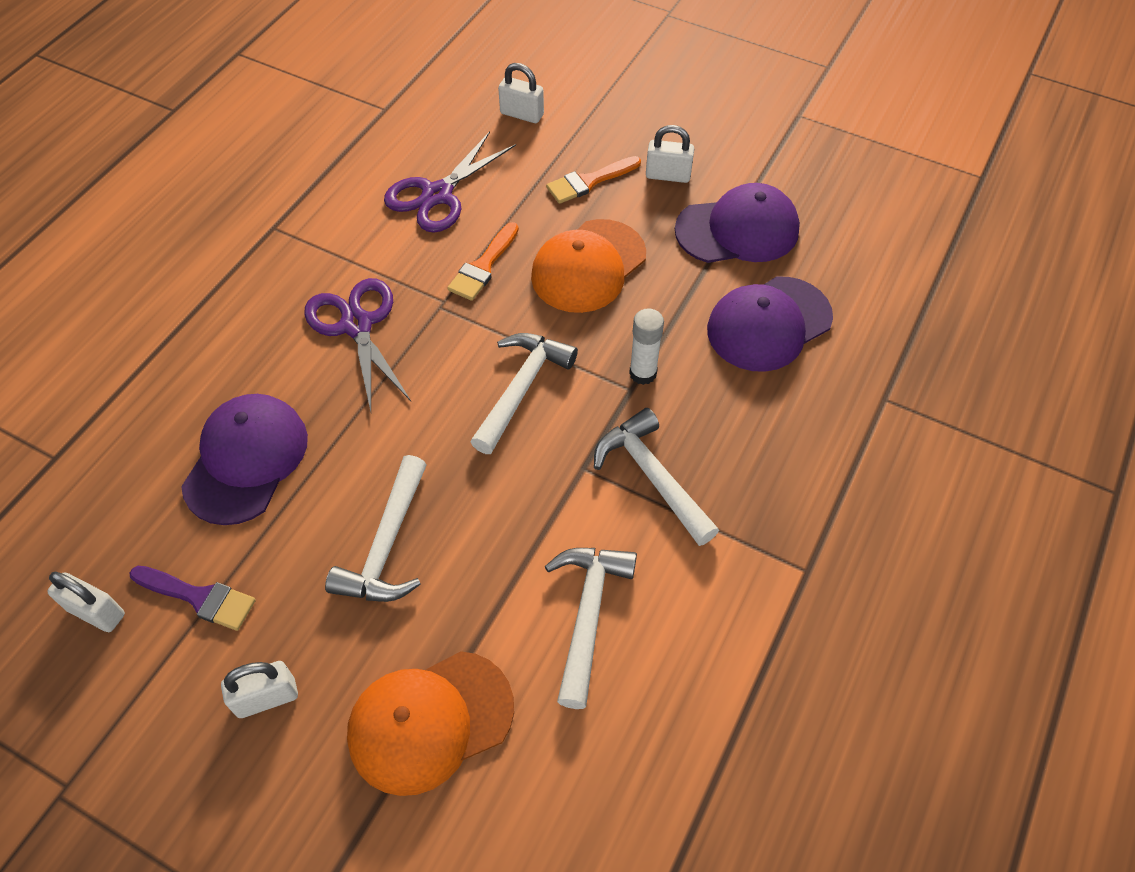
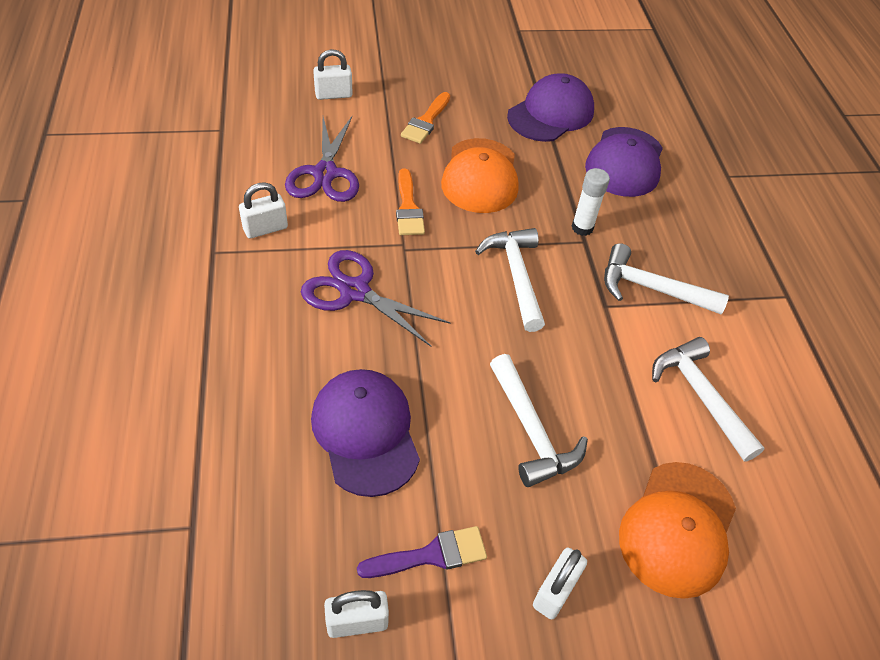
camera: 40 degrees left, 5 degrees down
(668, 175) = (474, 97): white padlock -> white padlock (265, 228)

